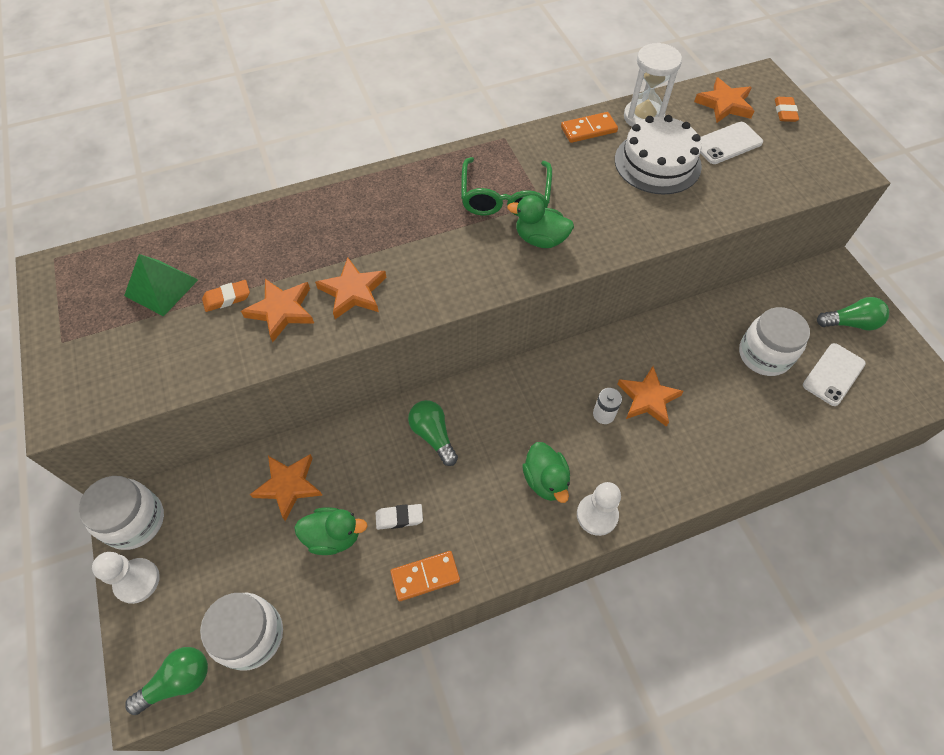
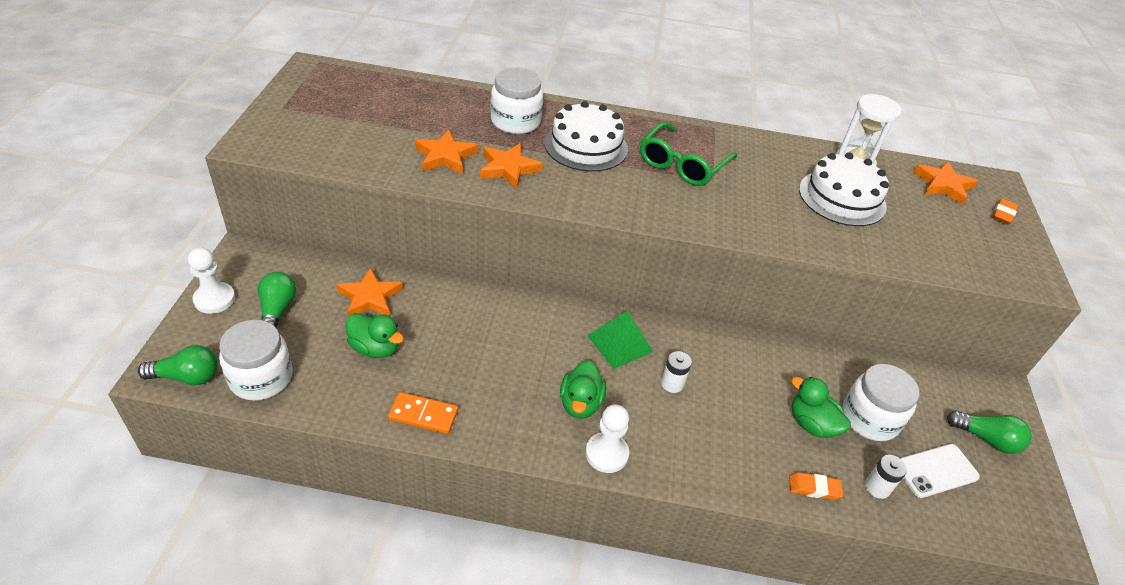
camera: 25 degrees right, 15 degrees down
(135, 521) = (245, 262): white jar -> white jar (515, 121)
(161, 287) = (374, 107): green pyramid -> green pyramid (620, 343)
(227, 298) = (413, 132): orange eraser -> orange eraser (814, 488)
(399, 518) = (436, 363): white eraser -> none
(405, 223) = (586, 146): none -> white cake
(433, 435) = (510, 323): green light bulb -> green light bulb (277, 310)
(540, 239) = (690, 202): green duck -> green duck (812, 424)
(588, 130) = (795, 151): orange domino -> none
(648, 399) = (723, 393): orange star -> none
(727, 143) = (923, 212): white phone -> none
(804, 416) = (877, 487): none -> white battery

